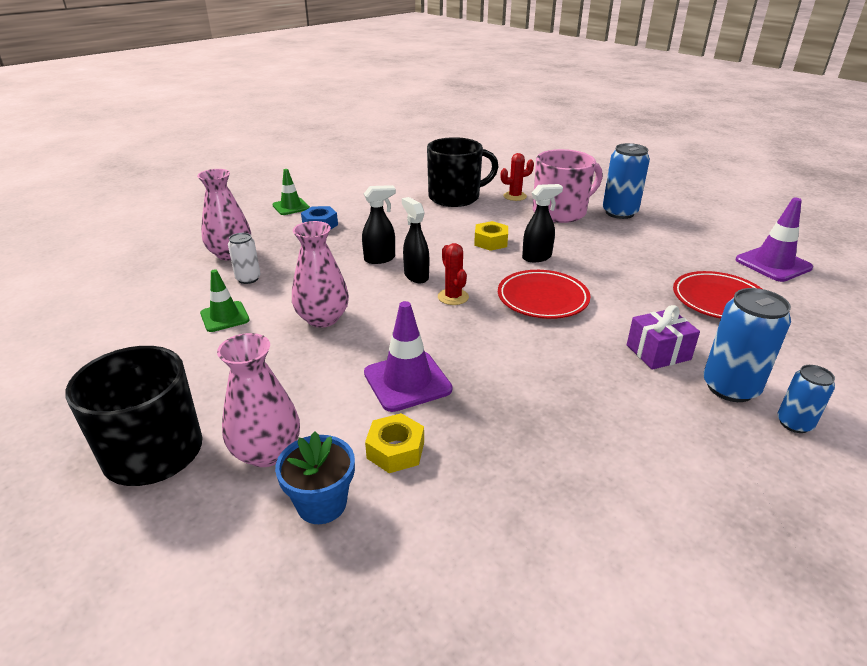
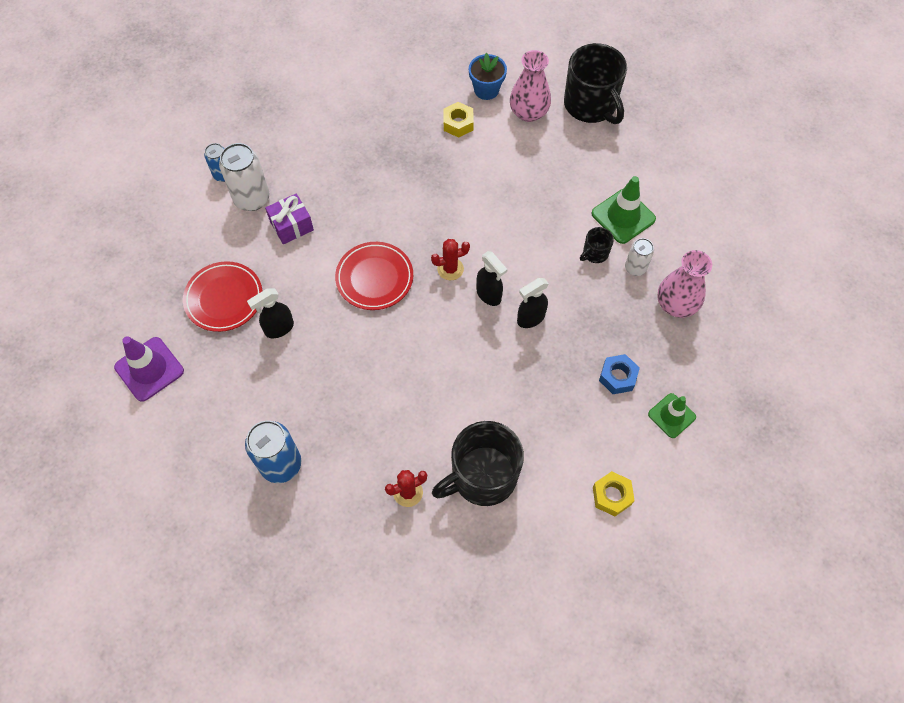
camera: 170 degrees right, 30 degrees up
(225, 317) = (623, 216): green traffic cone -> green traffic cone, size x1.50
(282, 292) = (595, 253): none -> black mug
(323, 318) = (547, 226): pink vase -> none
(407, 381) = (464, 173): purple traffic cone -> none
(453, 297) = (450, 269): red cactus -> red cactus turned 75 degrees counterclockwise
(490, 242) = (427, 369): yellow nut -> yellow nut (612, 496)
(537, 257) = (379, 345): black spray bottle -> black spray bottle (279, 328)
(560, 212) = (351, 455): pink mug -> none
(730, 387) = (252, 198): blue can -> white can

